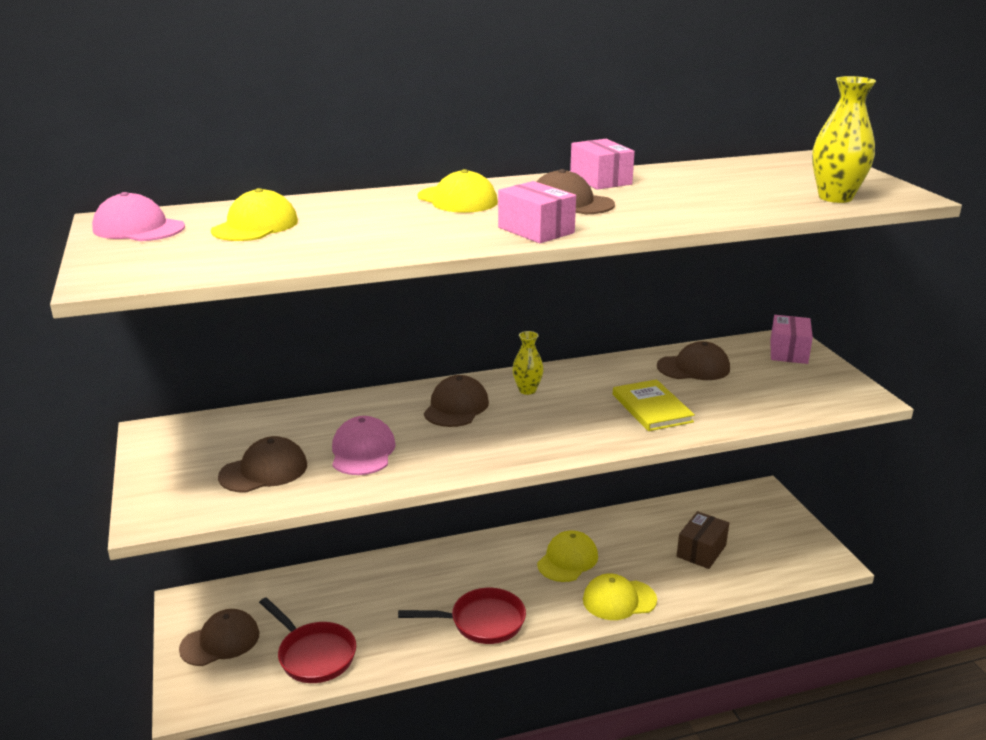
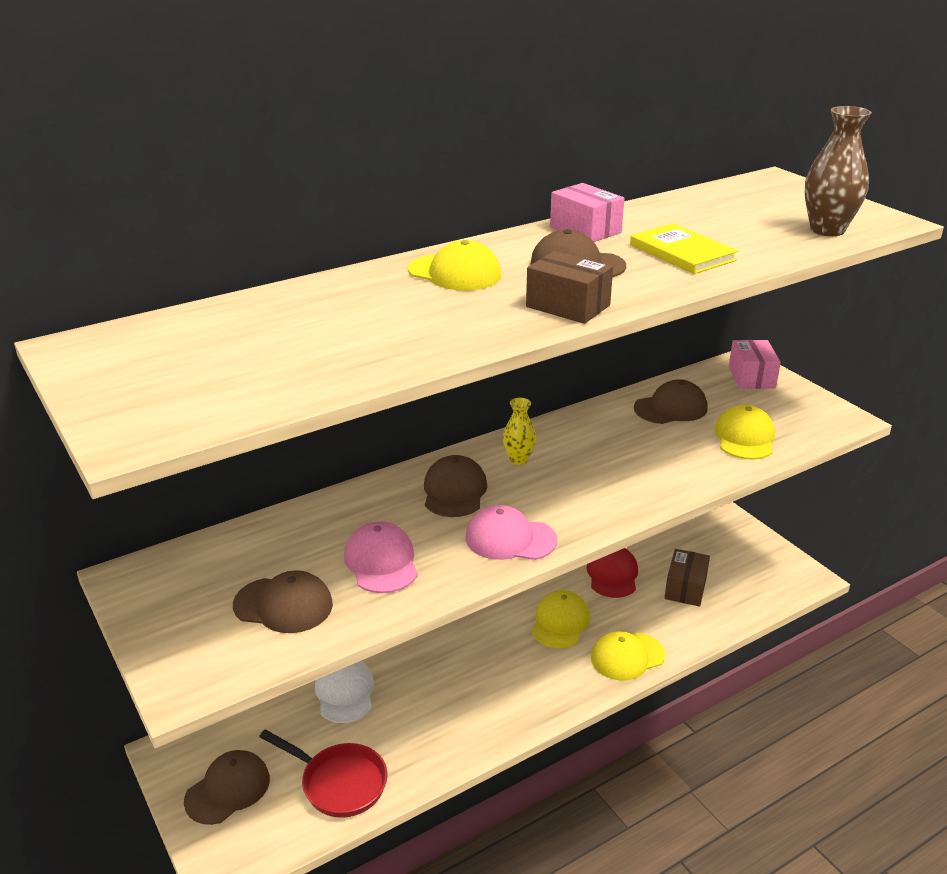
camera: 15 degrees left, 5 degrees up
(138, 228) = (115, 356): pink cap -> pink cap (510, 539)
(255, 226) = (254, 336): yellow cap -> yellow cap (745, 437)
(264, 471) = (283, 605): brown cap -> brown cap turned 60 degrees clockwise
(350, 583) = (345, 692): none -> white cap
(481, 622) = (501, 709): red pan -> none
(536, 230) = (568, 306): pink box -> brown box
(634, 528) = (612, 574): none -> red cap
(651, 408) = (653, 462): yellow book -> yellow book (682, 252)
(835, 197) = (827, 230): yellow vase -> brown vase

